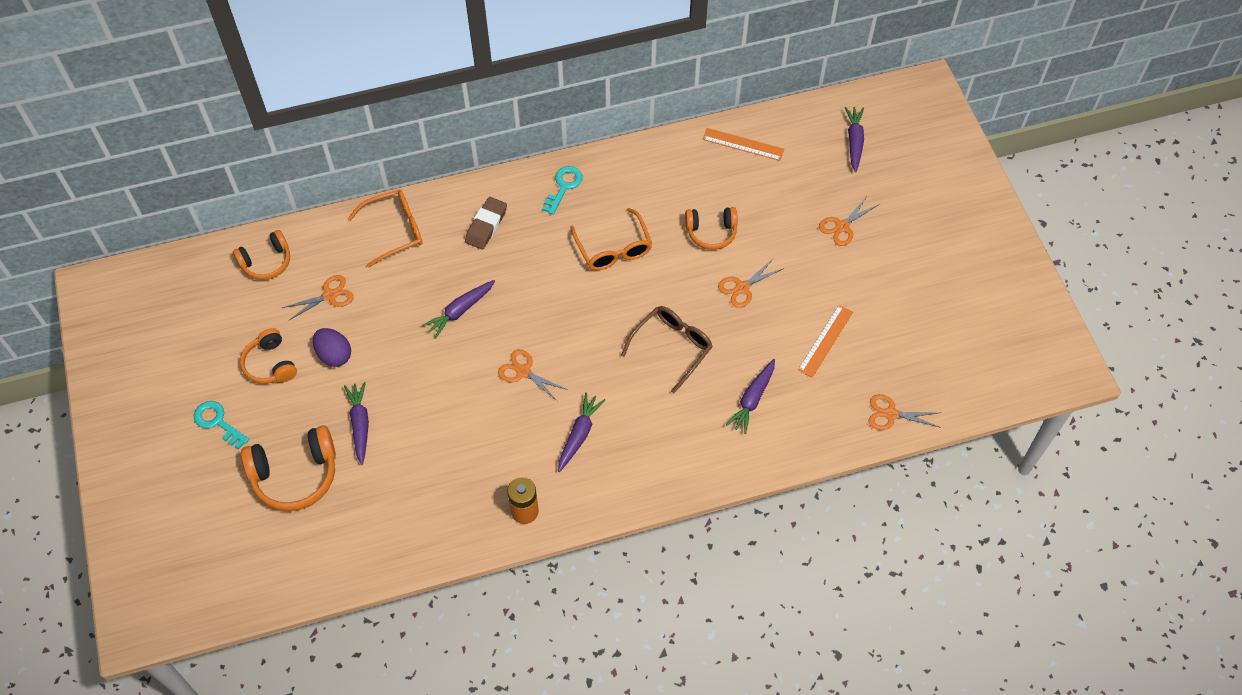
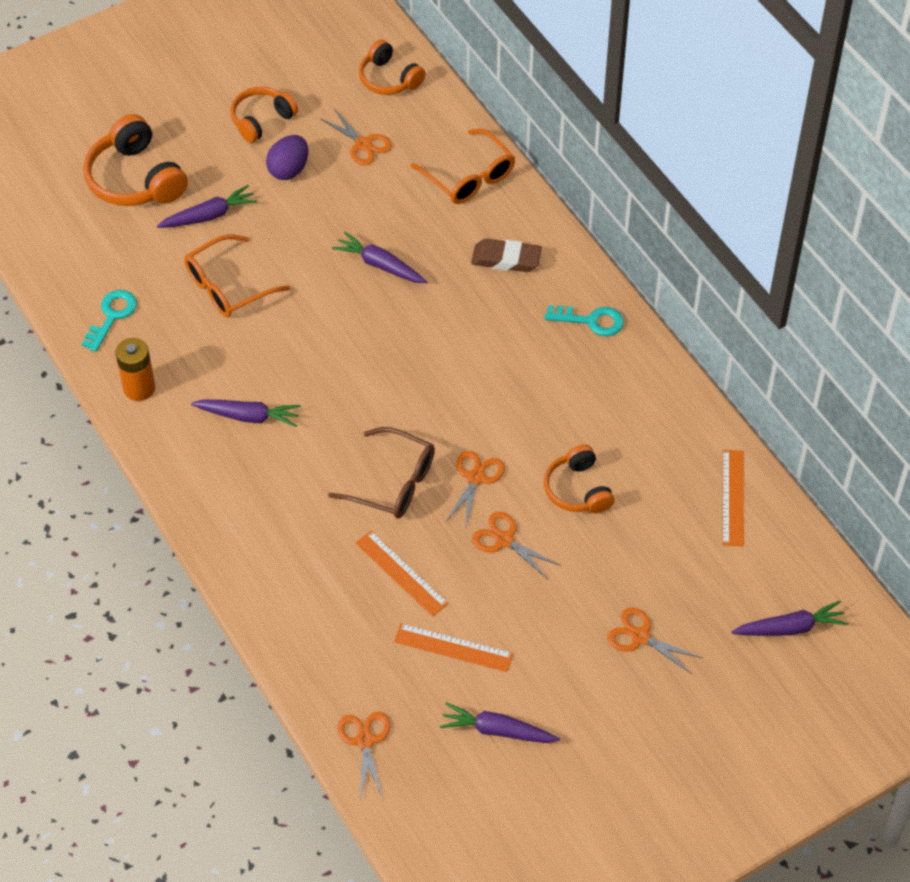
camera: 75 degrees right, 5 degrees down
(218, 422) = (181, 99): turquoise key -> turquoise key (112, 316)
(523, 372) = (316, 344): orange scissors -> orange scissors (475, 478)
(613, 248) = (517, 392): orange glasses -> orange glasses (228, 286)
(752, 399) = (344, 582): purple carrot -> purple carrot (497, 730)
(754, 360) = (401, 573): none -> orange ruler

